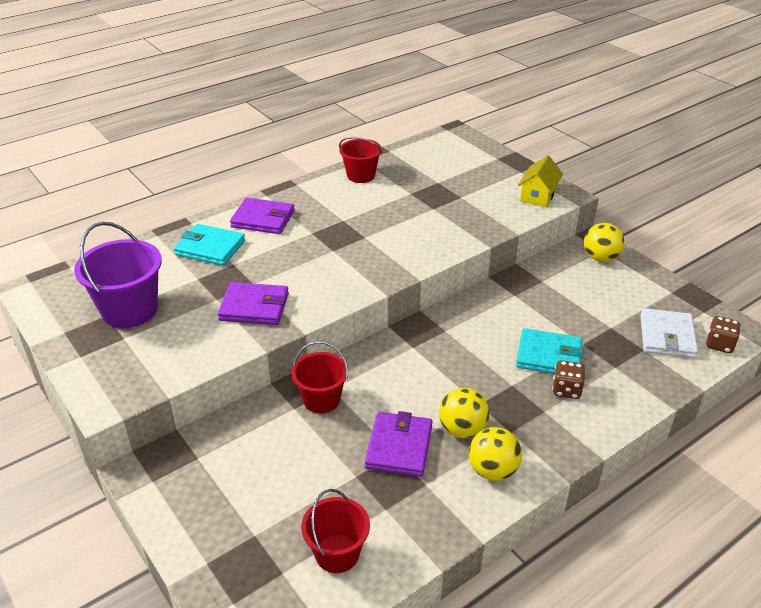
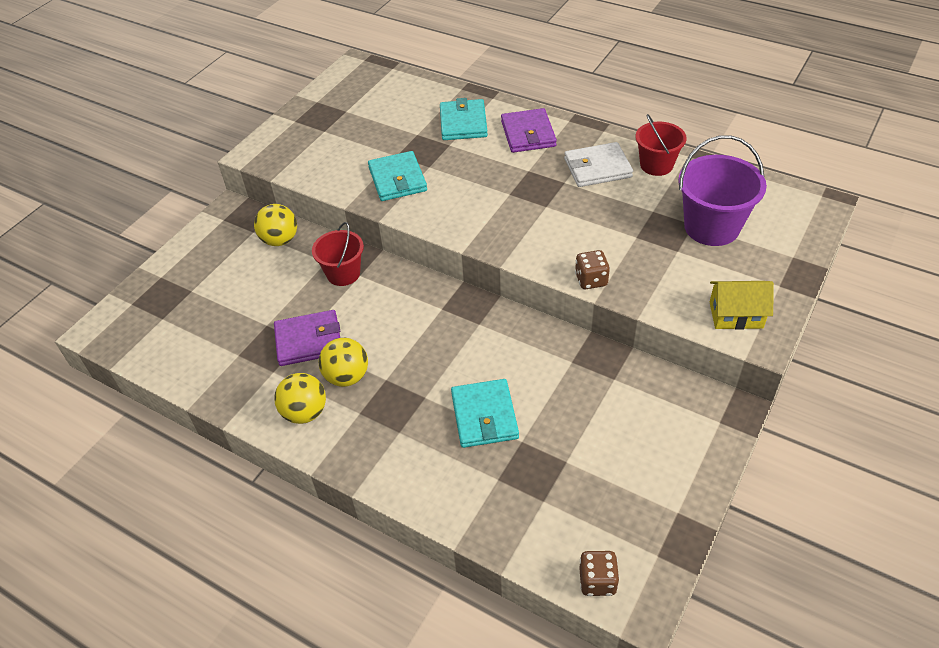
camera: 70 degrees right, 10 degrees up
(130, 310) = (357, 119): purple bucket -> purple bucket (711, 227)
(254, 307) = (397, 179): purple wallet -> turquoise wallet
(337, 553) = (187, 341): red bucket -> none
(566, 390) = (438, 443): brown dice -> brown dice (591, 280)
(600, 258) = (700, 423): yellow ball -> yellow ball (280, 240)
(667, 336) = (581, 521): white wallet -> white wallet (597, 168)

